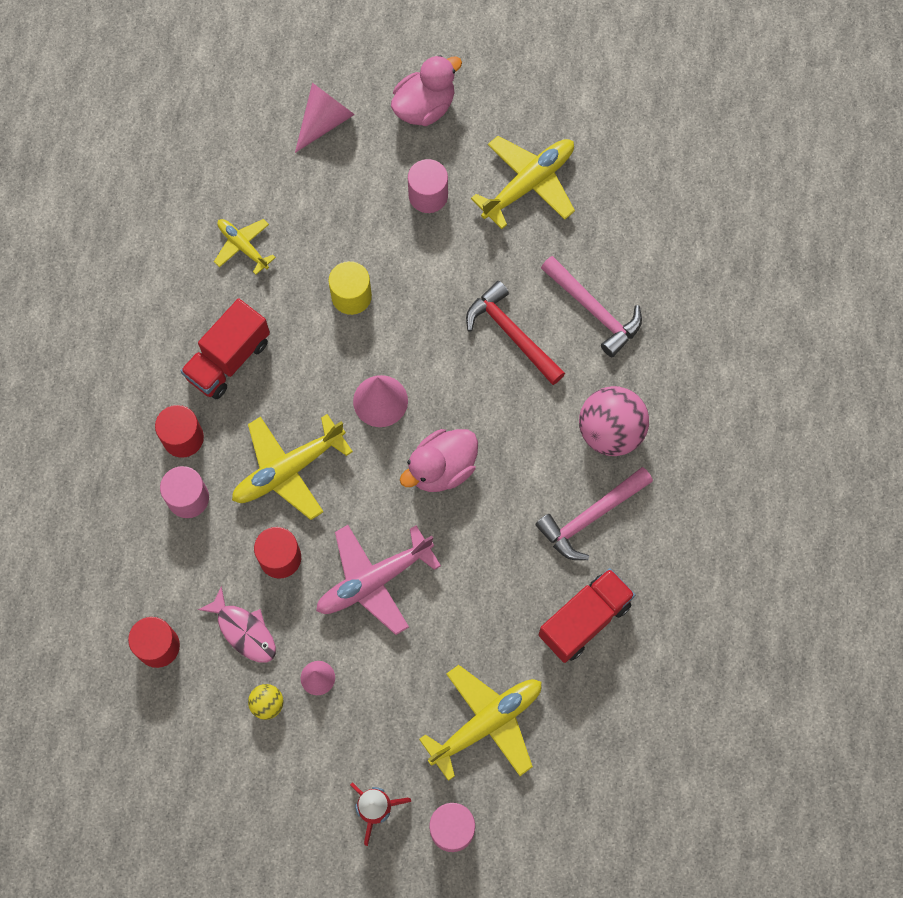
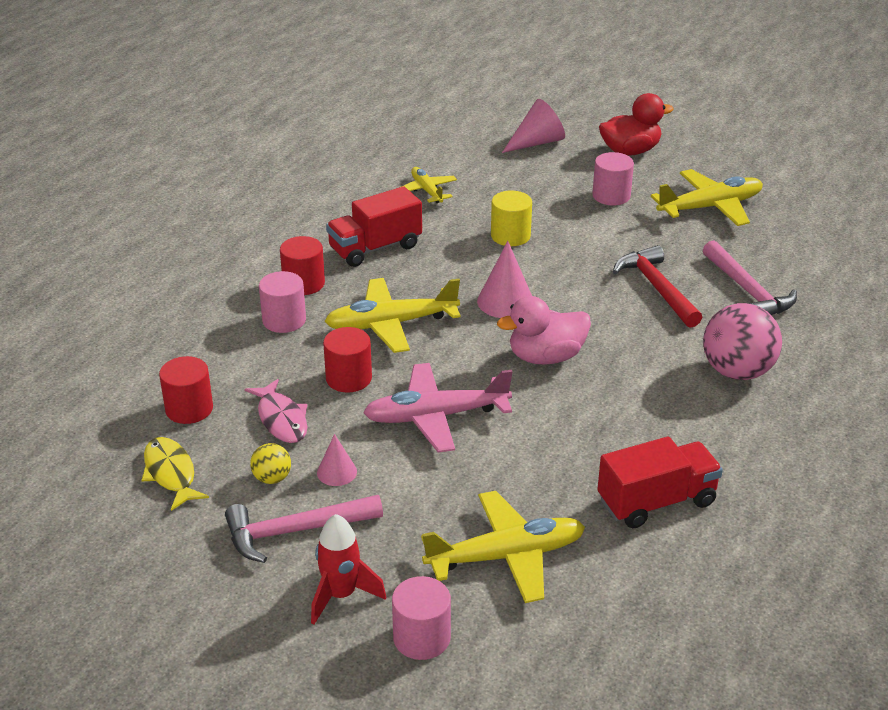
camera: 20 degrees right, 35 degrees down
(181, 729) = (171, 473): none -> yellow fish
(424, 107) = (630, 151): pink duck -> red duck
(591, 517) = (693, 426): pink hammer -> pink hammer (295, 531)

